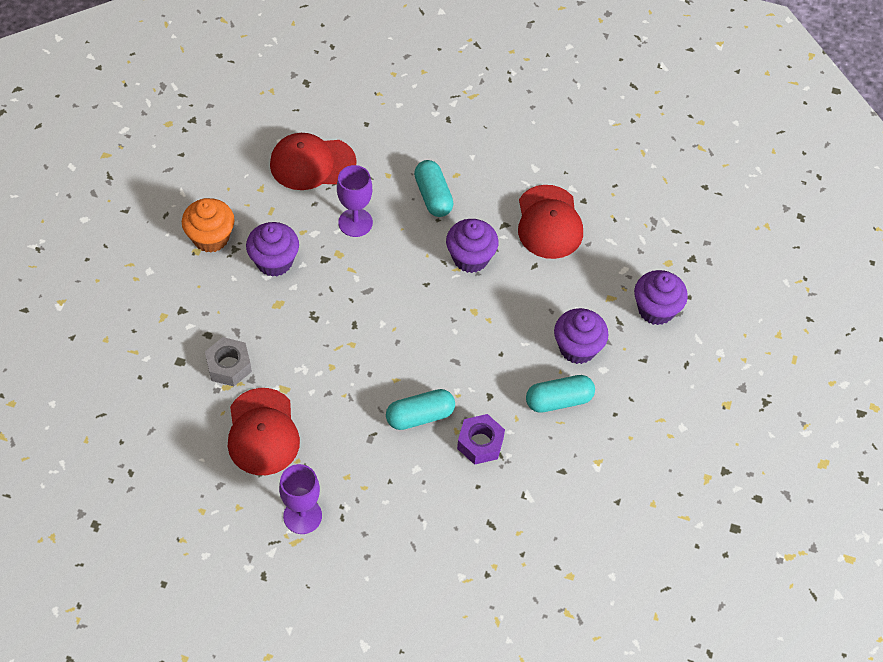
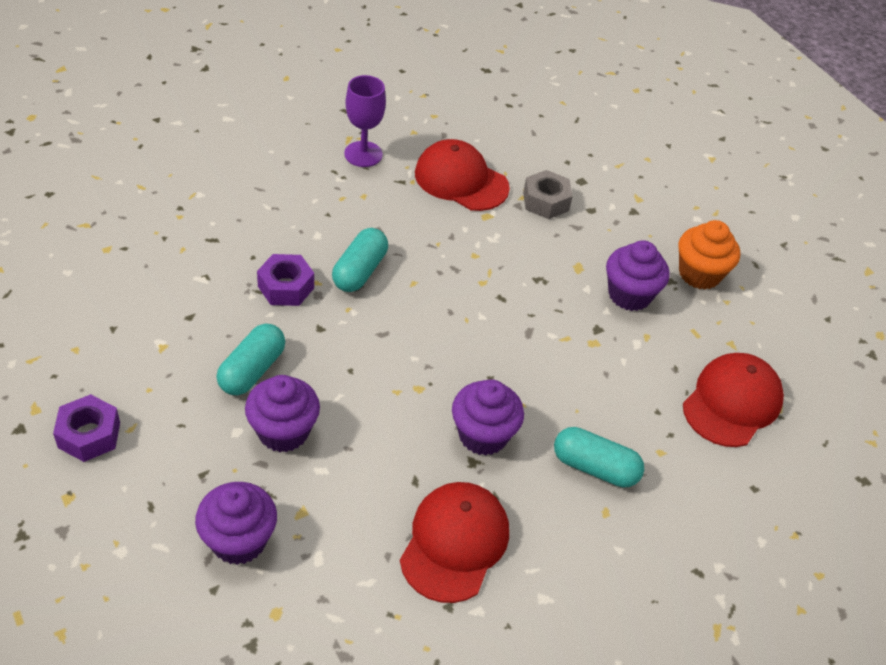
camera: 130 degrees right, 10 degrees down
(355, 222) = (620, 380): purple goblet -> none
(549, 222) = (454, 543): red cap -> red cap turned 75 degrees clockwise
(688, 434) = (89, 435): none -> purple nut

